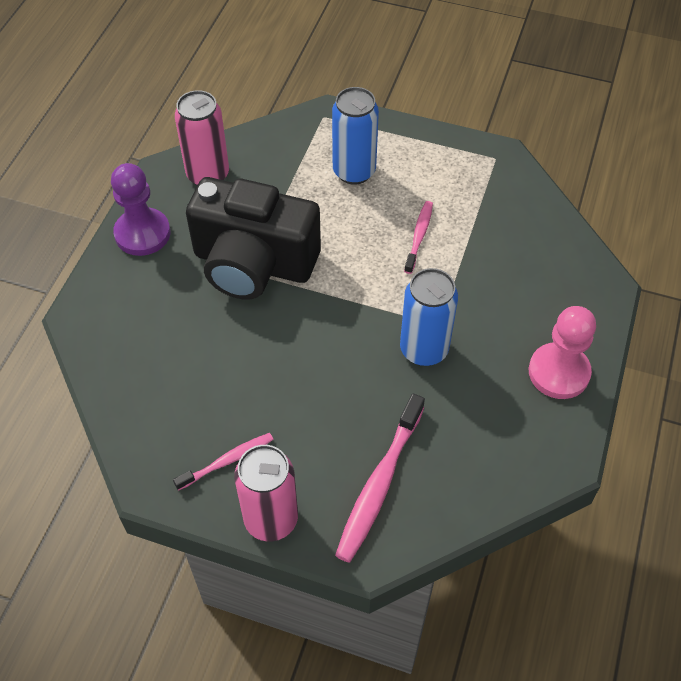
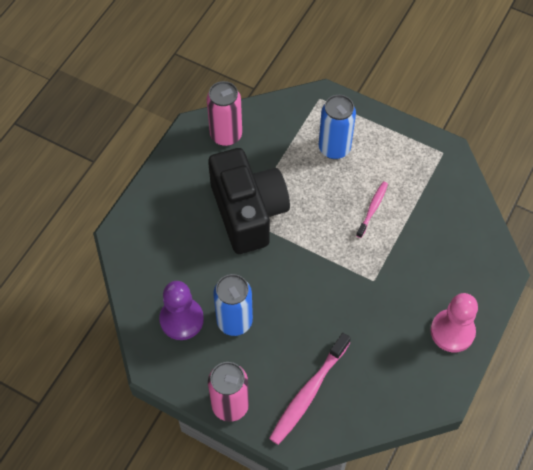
camera: 10 degrees right, 5 degrees up
(142, 233) = (172, 176): purple pawn -> purple pawn (181, 319)
(227, 461) = (207, 359): pink toothbrush -> none
(253, 263) = (248, 212): black camera -> black camera turned 135 degrees counterclockwise
(424, 349) = (358, 298): blue can -> blue can (234, 321)

